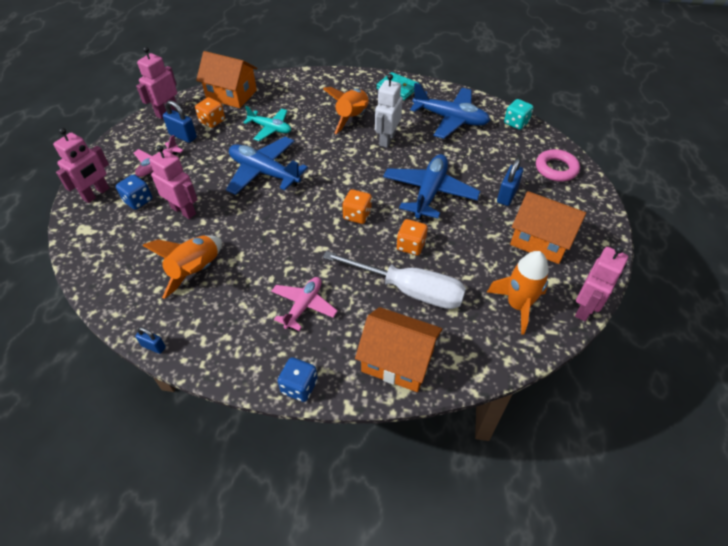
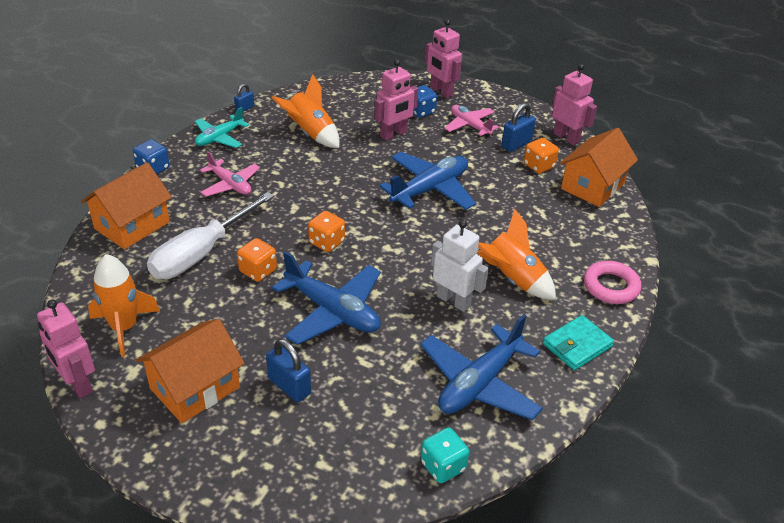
camera: 105 degrees right, 10 degrees down
(270, 128) = (510, 206): turquoise plane -> turquoise plane (219, 138)
(556, 169) = (313, 470): pink ring -> pink ring (611, 286)

